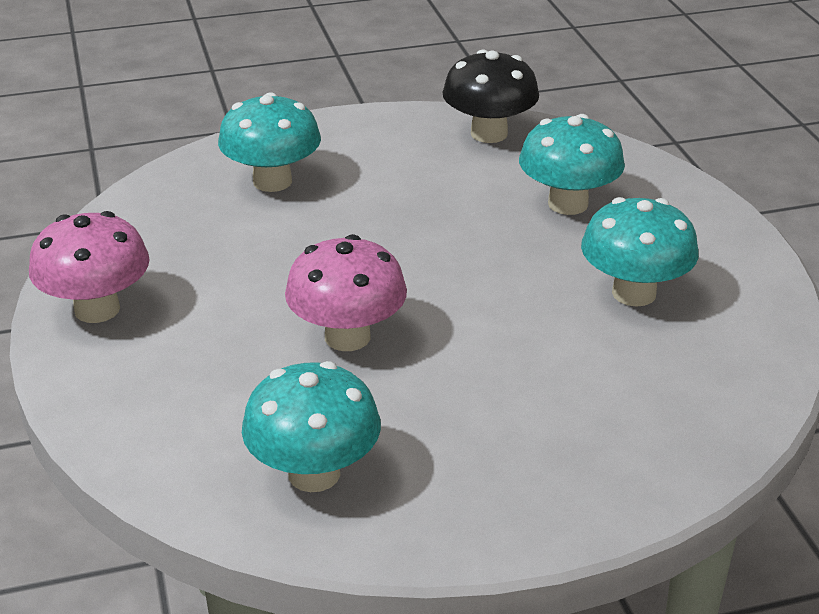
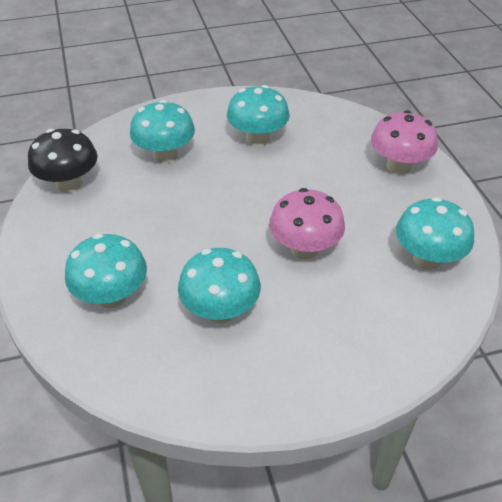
camera: 90 degrees left, 10 degrees up
(97, 309) = (281, 387): pink mushroom -> pink mushroom (398, 166)
(233, 261) = (220, 311): none -> turquoise mushroom

